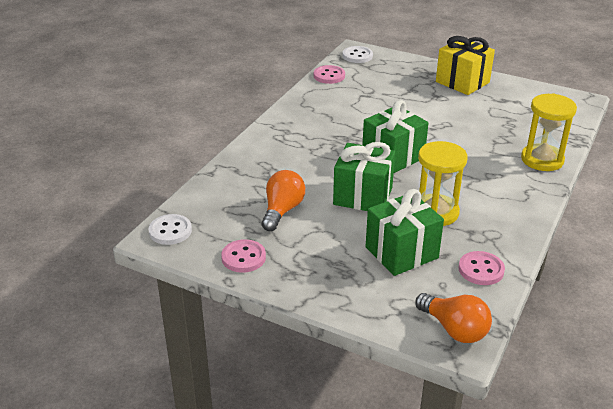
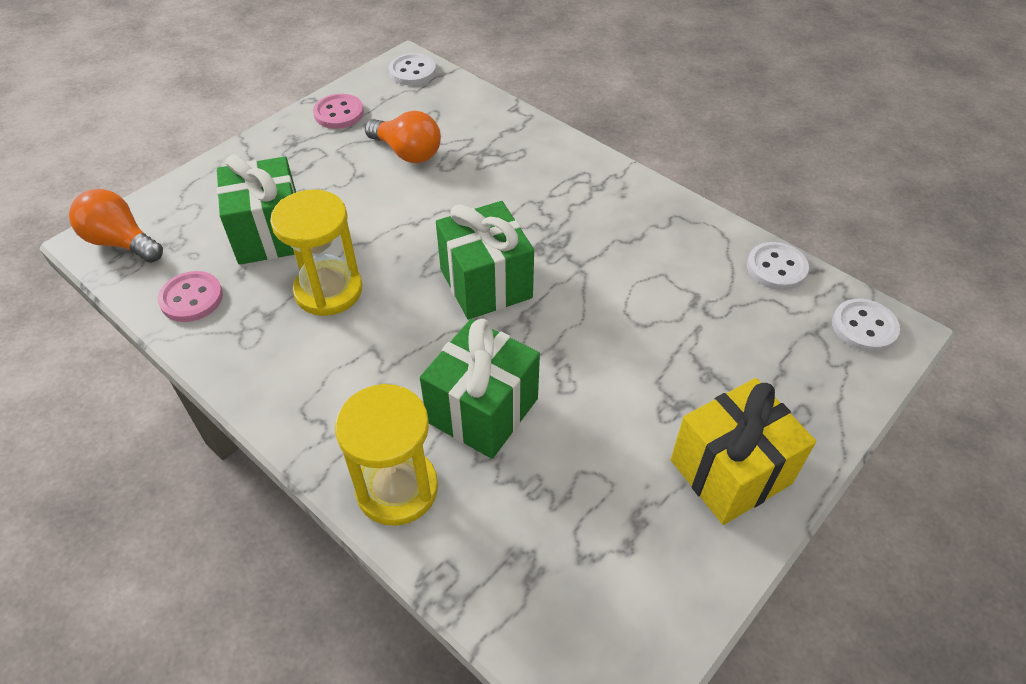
camera: 105 degrees right, 15 degrees up
(329, 76) = (776, 268): pink button -> white button
(363, 196) = (402, 227): green gift -> green gift (482, 410)
(454, 329) = (121, 242): orange light bulb -> orange light bulb turned 60 degrees clockwise

